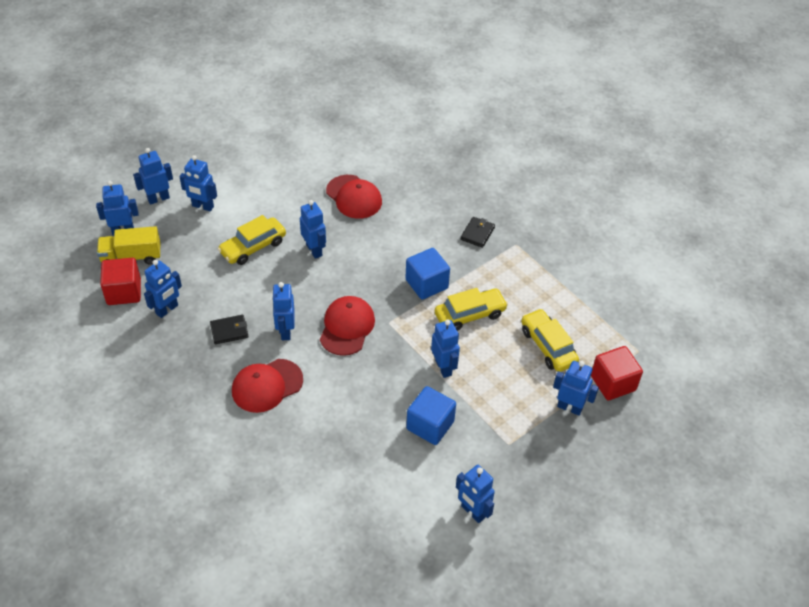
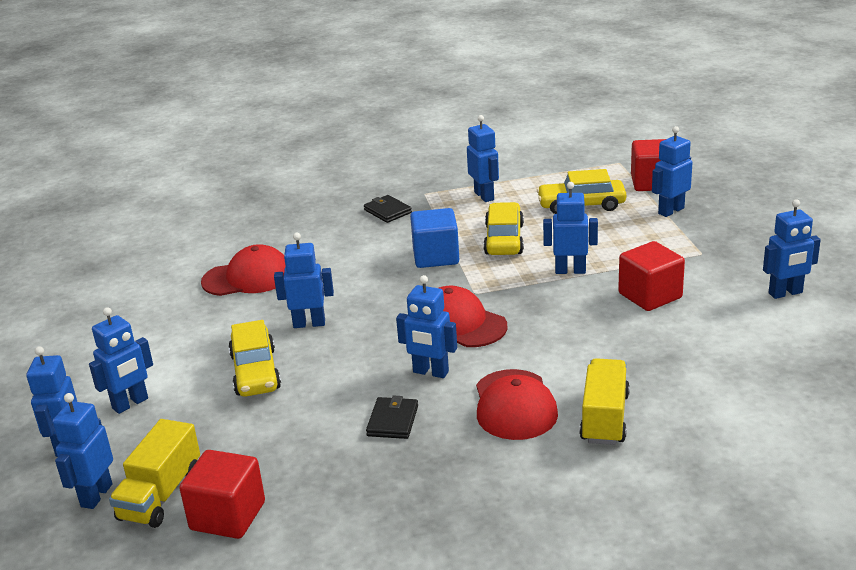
camera: 60 degrees left, 20 degrees down
(167, 310) = (304, 475): blue robot -> blue robot (484, 196)
(270, 437) = (605, 418): none -> yellow truck
(430, 425) = (650, 296): blue cube -> red cube

